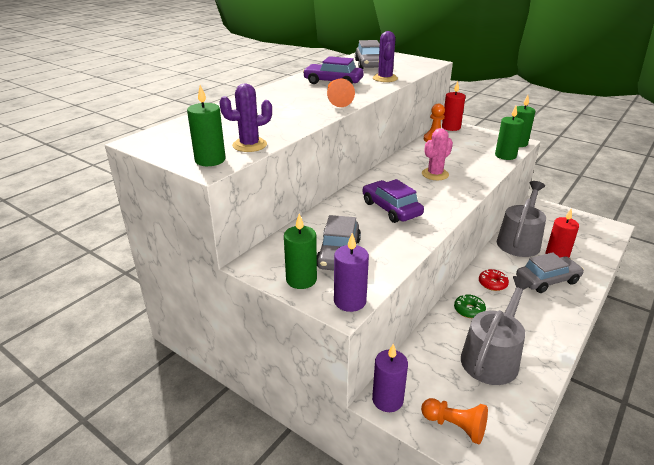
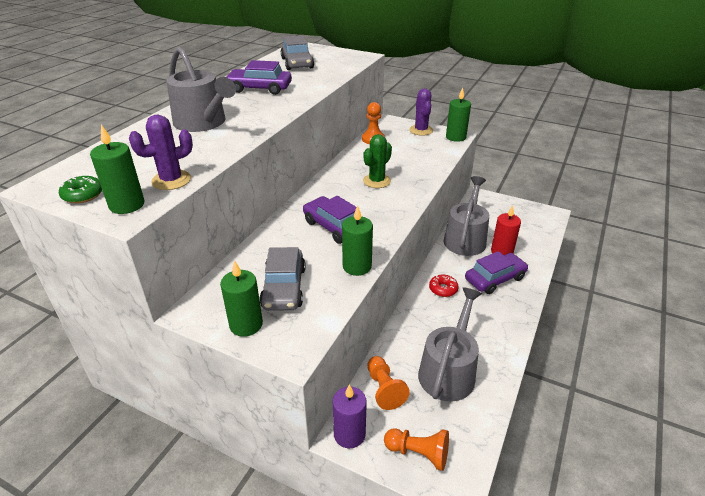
camera: 10 degrees left, 5 degrees up
(280, 105) = (203, 123): none -> grey watering can
(338, 101) = (266, 113): orange pawn -> orange pawn (384, 389)
(350, 301) = (300, 344): purple candle -> none
(385, 78) = (315, 80): purple cactus -> purple cactus (421, 130)
(435, 174) = (377, 181): pink cactus -> green cactus
(451, 127) = (389, 123): red candle -> none
(469, 310) = (422, 321): green donut -> green donut (83, 195)
(505, 156) = (445, 153): green candle -> green candle (357, 266)
(547, 280) = (495, 279): grey car -> purple car

